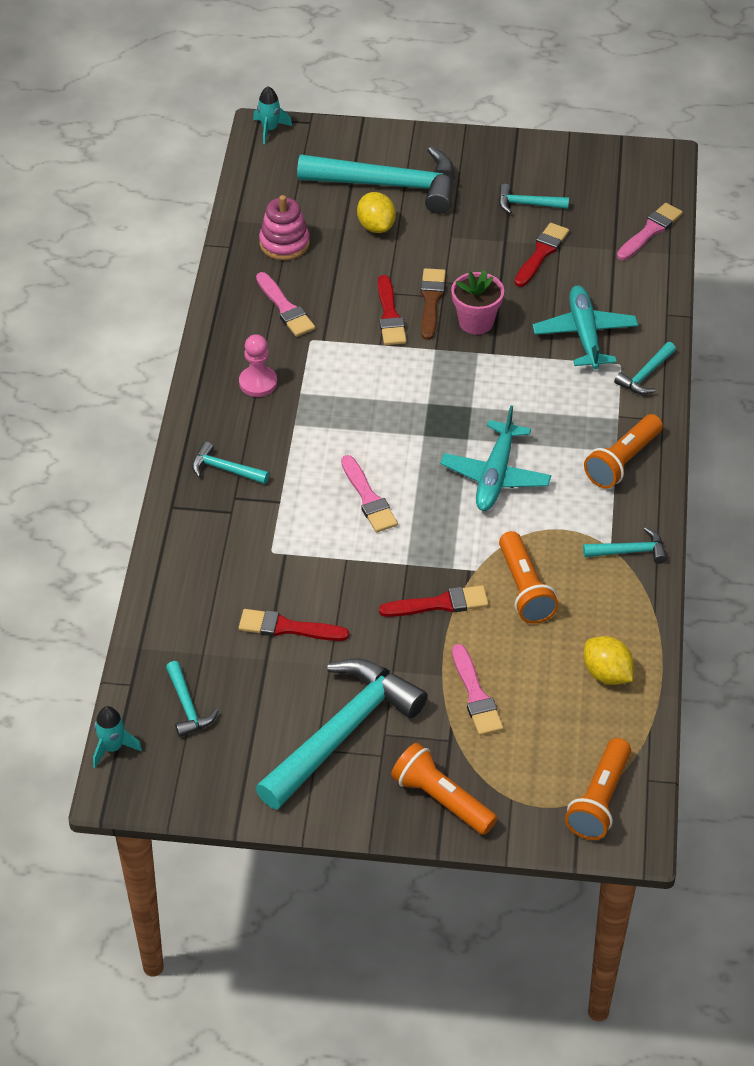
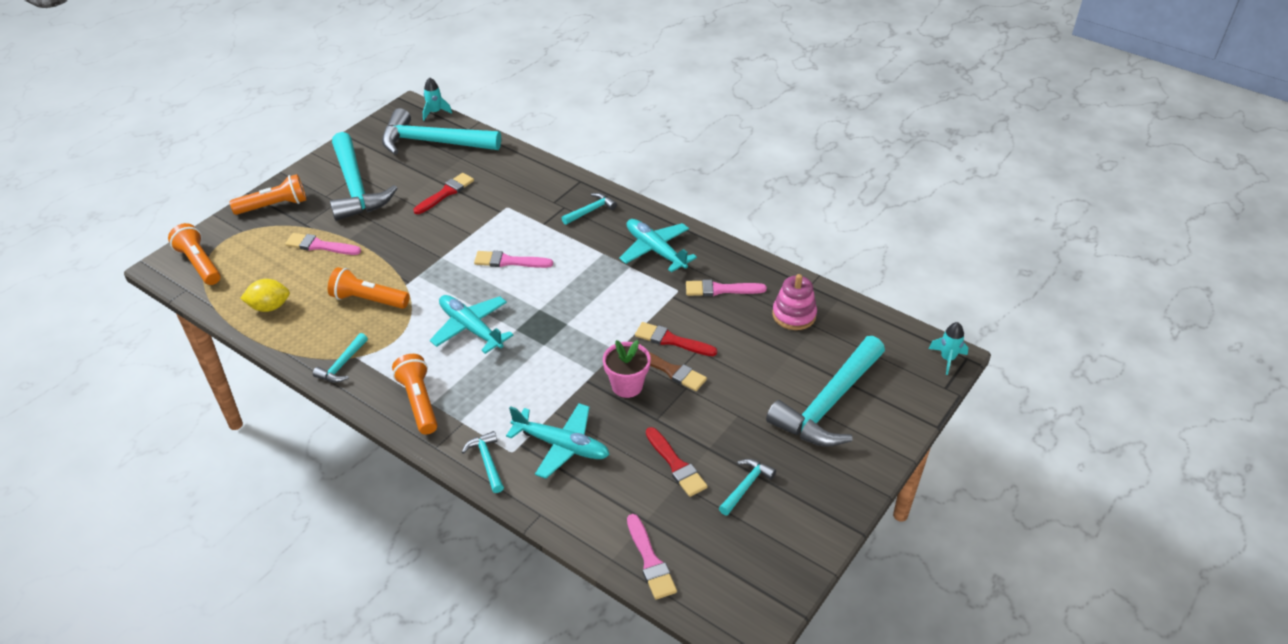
camera: 120 degrees right, 5 degrees down
(187, 706) = (433, 142): turquoise hammer -> turquoise hammer, size x2.25
(258, 383) = (655, 250): pink pawn -> turquoise plane
(376, 226) = (780, 374): yellow lemon -> none
(440, 604) = (397, 258): red brush -> none

